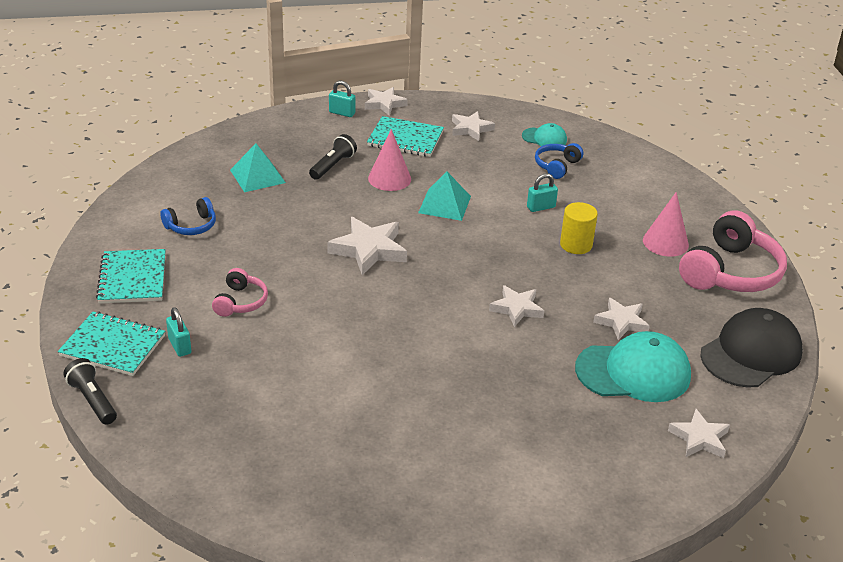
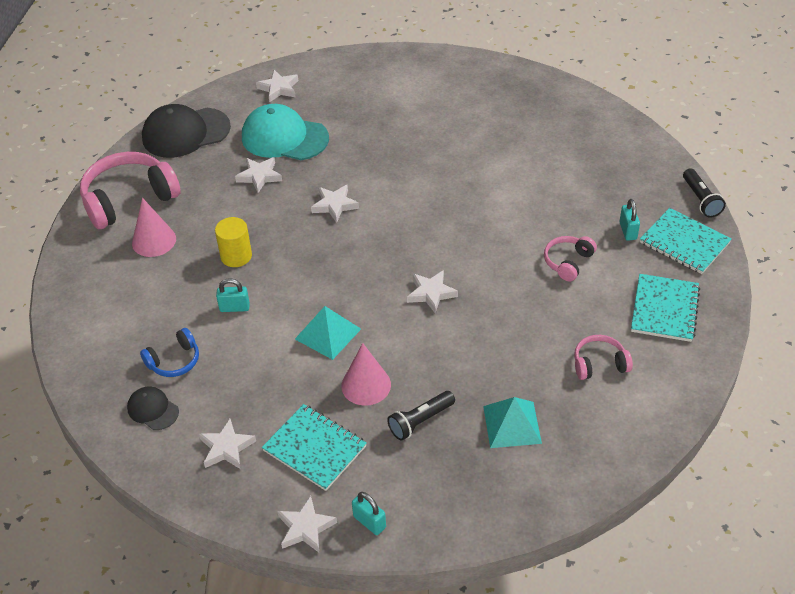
camera: 155 degrees left, 10 degrees up
(191, 226) = (599, 364): blue headphones -> pink headphones
(369, 250) = (431, 293): white star -> white star, size x0.65
(544, 138) = (153, 410): turquoise cap -> black cap

